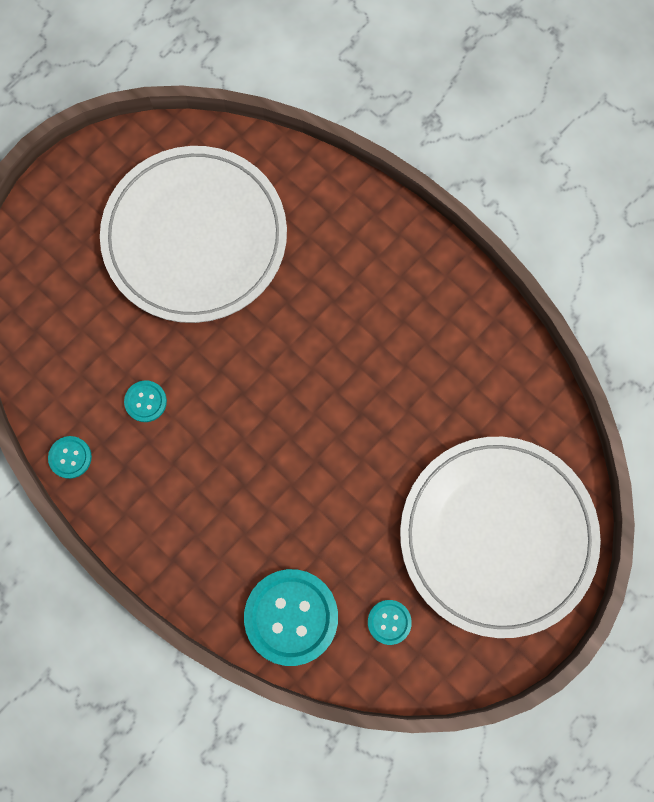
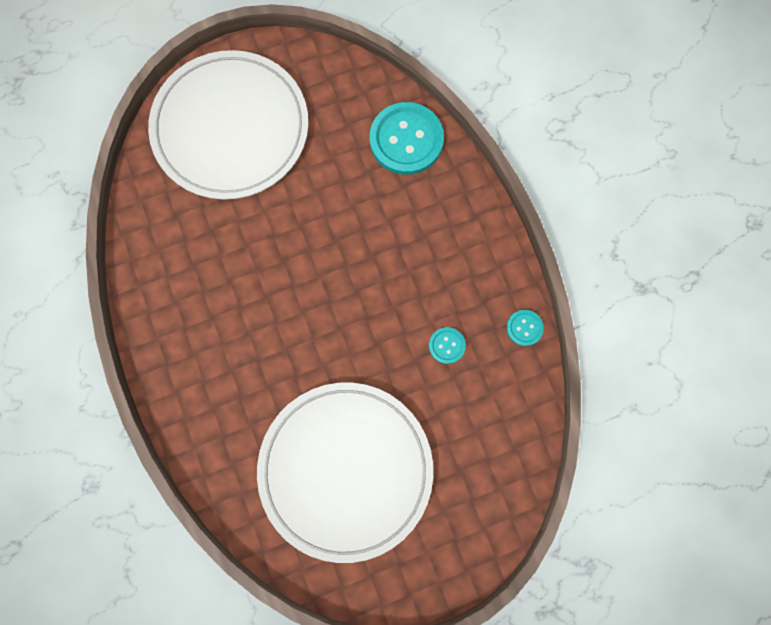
camera: 155 degrees left, 0 degrees up
(389, 622) = (338, 106): turquoise button -> none

